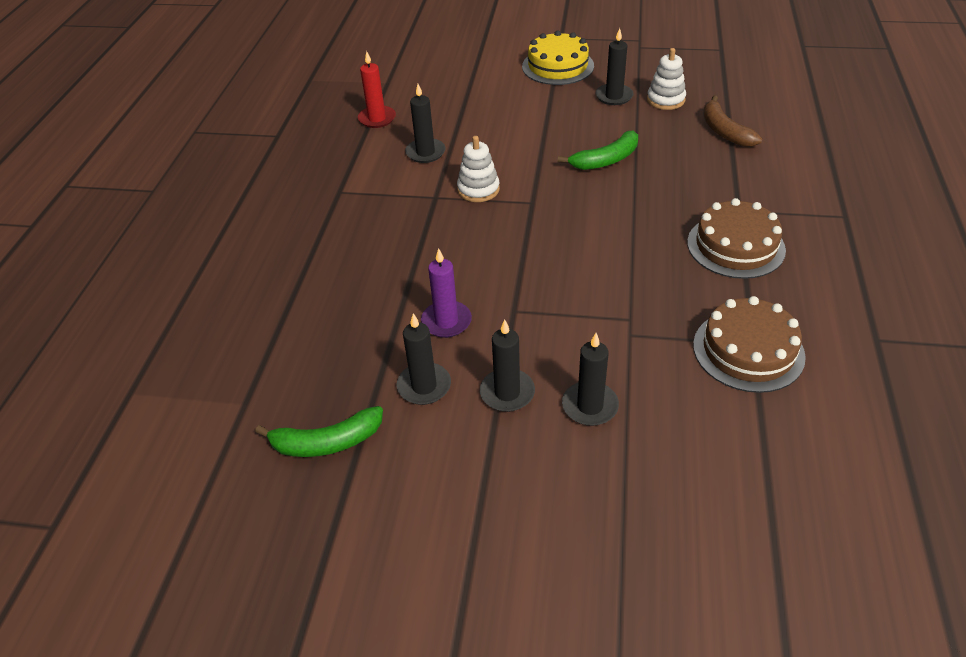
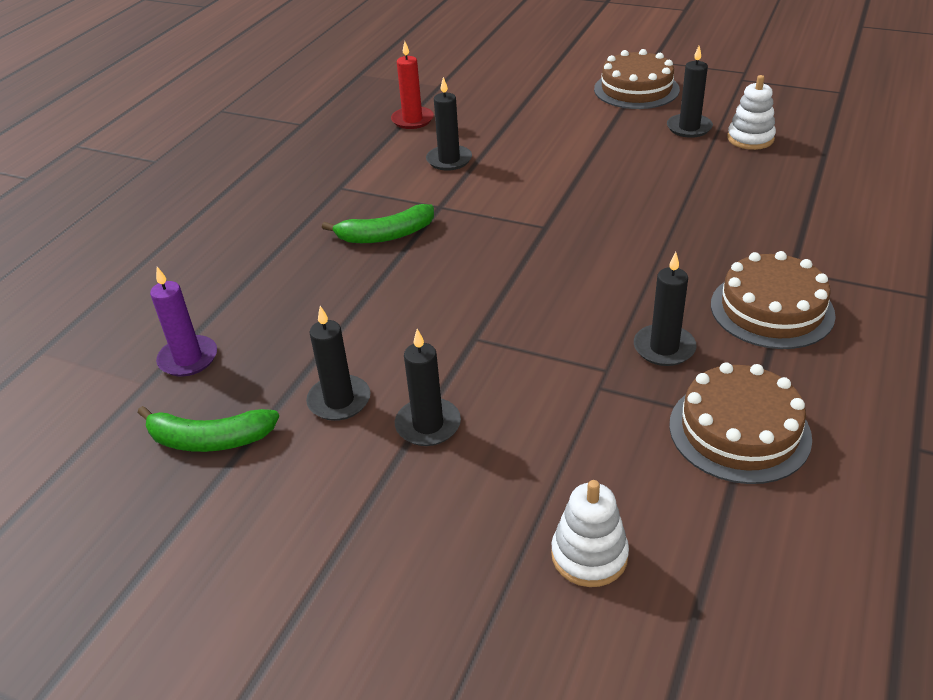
camera: 15 degrees right, 5 degrees down
(446, 321) = (394, 337): purple candle -> purple candle (188, 359)
(478, 189) = (490, 205): white stacking toy -> white stacking toy (589, 555)
(557, 66) = (636, 89): yellow cake -> brown cake
(590, 406) = (517, 458): black candle -> black candle (664, 348)
(606, 160) = (651, 193): green banana -> green banana (385, 235)
(724, 131) = (809, 180): brown banana -> none

